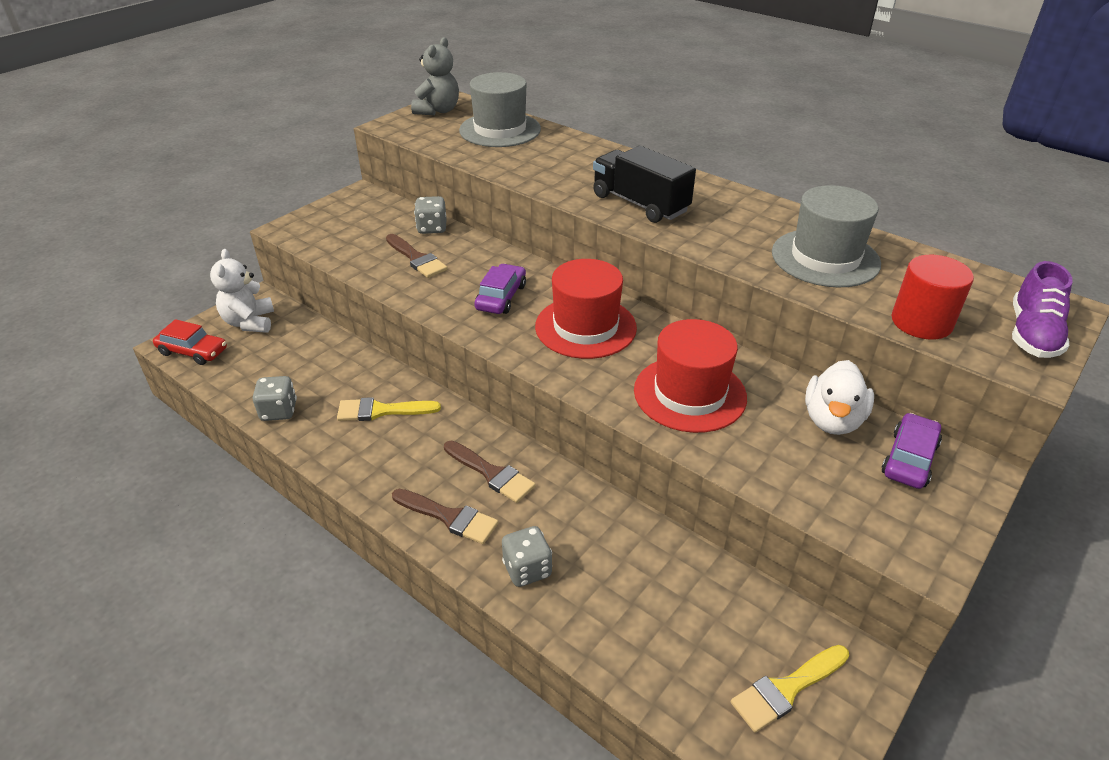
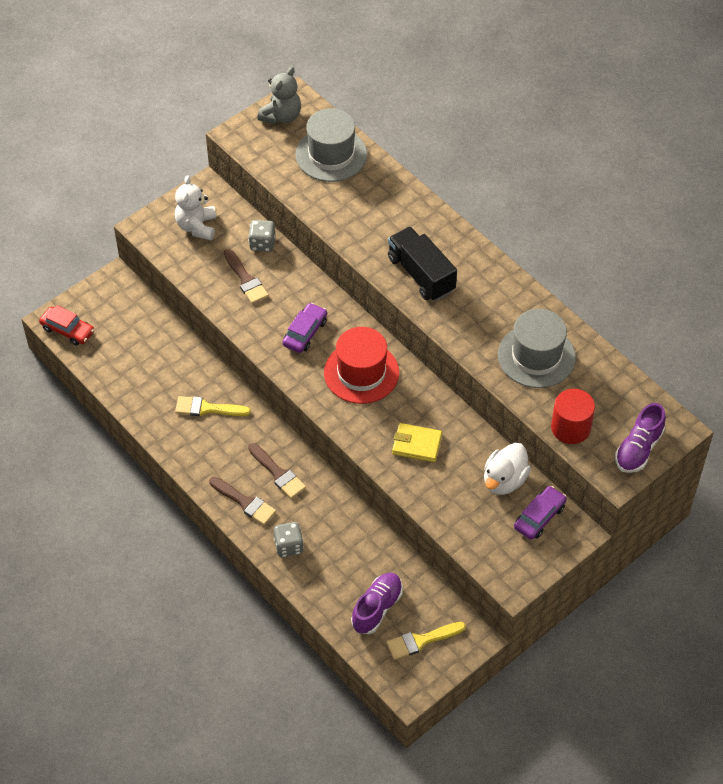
camera: 10 degrees right, 15 degrees up
(249, 322) = (109, 305): white teddy bear -> white teddy bear (197, 226)
(279, 411) = (133, 398): grey dice -> none
(690, 393) = (417, 444): red hat -> yellow wallet
(693, 645) = (377, 608): none -> purple shoe

